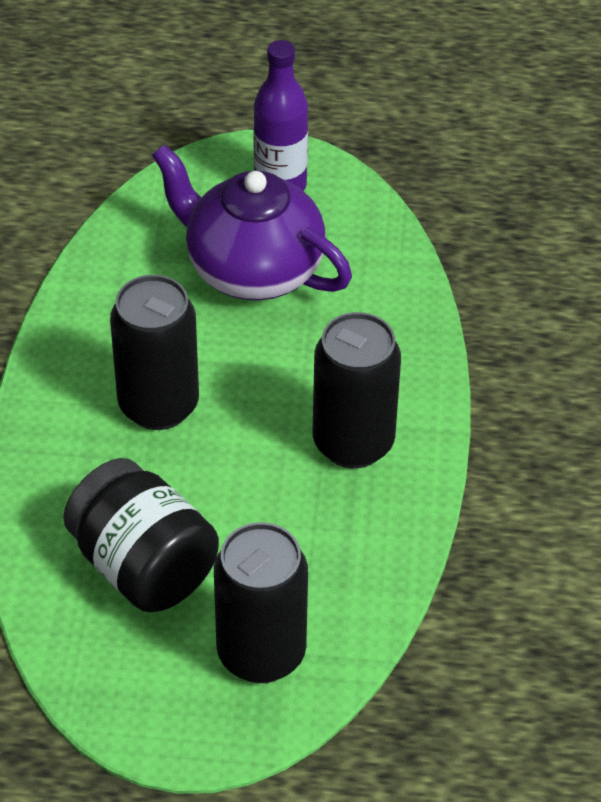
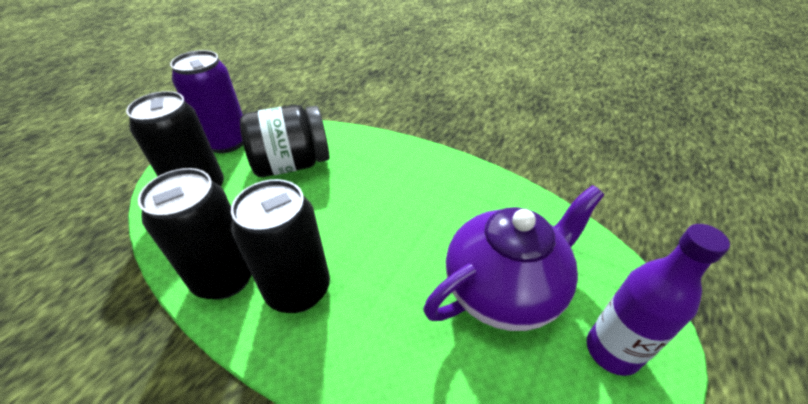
camera: 115 degrees right, 5 degrees down
(129, 699) = (227, 142): none -> purple can
(158, 405) = (397, 199): black can -> black can (225, 277)

